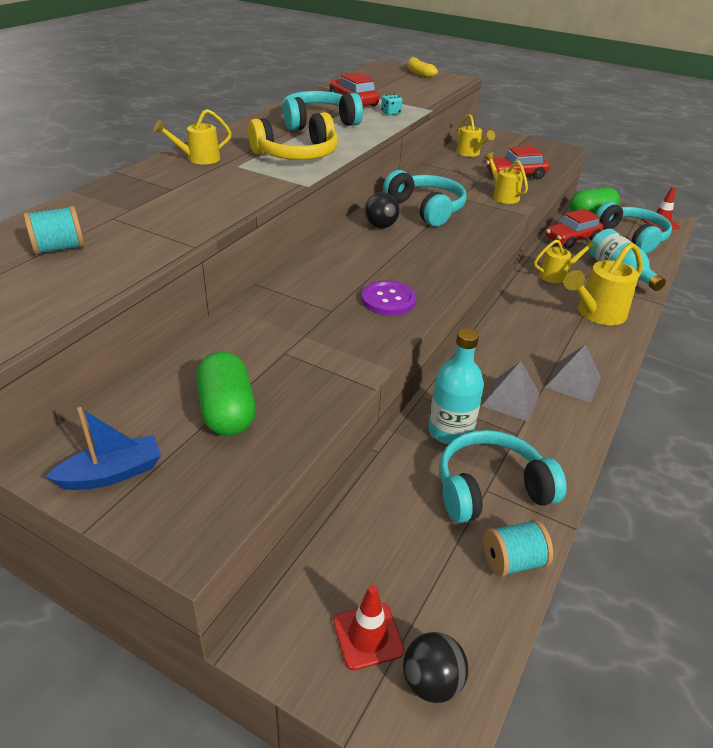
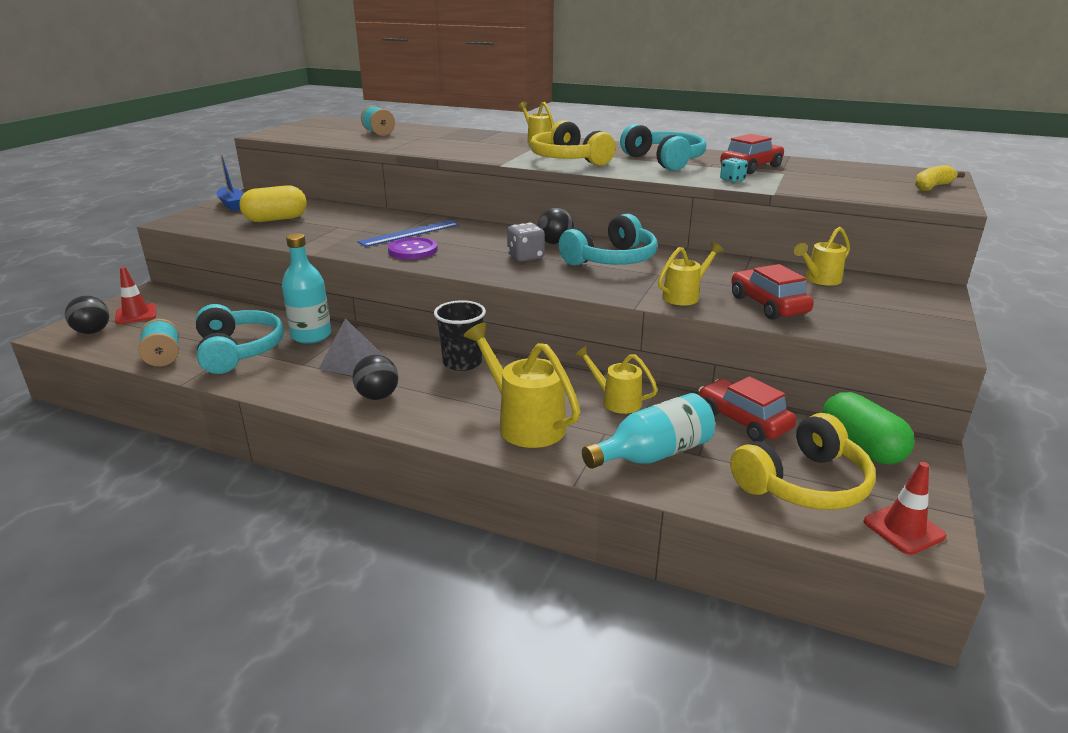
camera: 85 degrees right, 10 degrees down
(227, 412) = (276, 219): green capsule -> yellow capsule
(328, 300) = (410, 233): none -> blue ruler
(416, 243) = (525, 257): none -> grey dice
(506, 335) = (462, 363): none -> black cup
(557, 275) = (616, 401): yellow watering can -> yellow watering can turned 150 degrees clockwise
(573, 382) = (377, 396): grey pyramid -> black ball
(632, 237) = (803, 483): turquoise headphones -> yellow headphones

